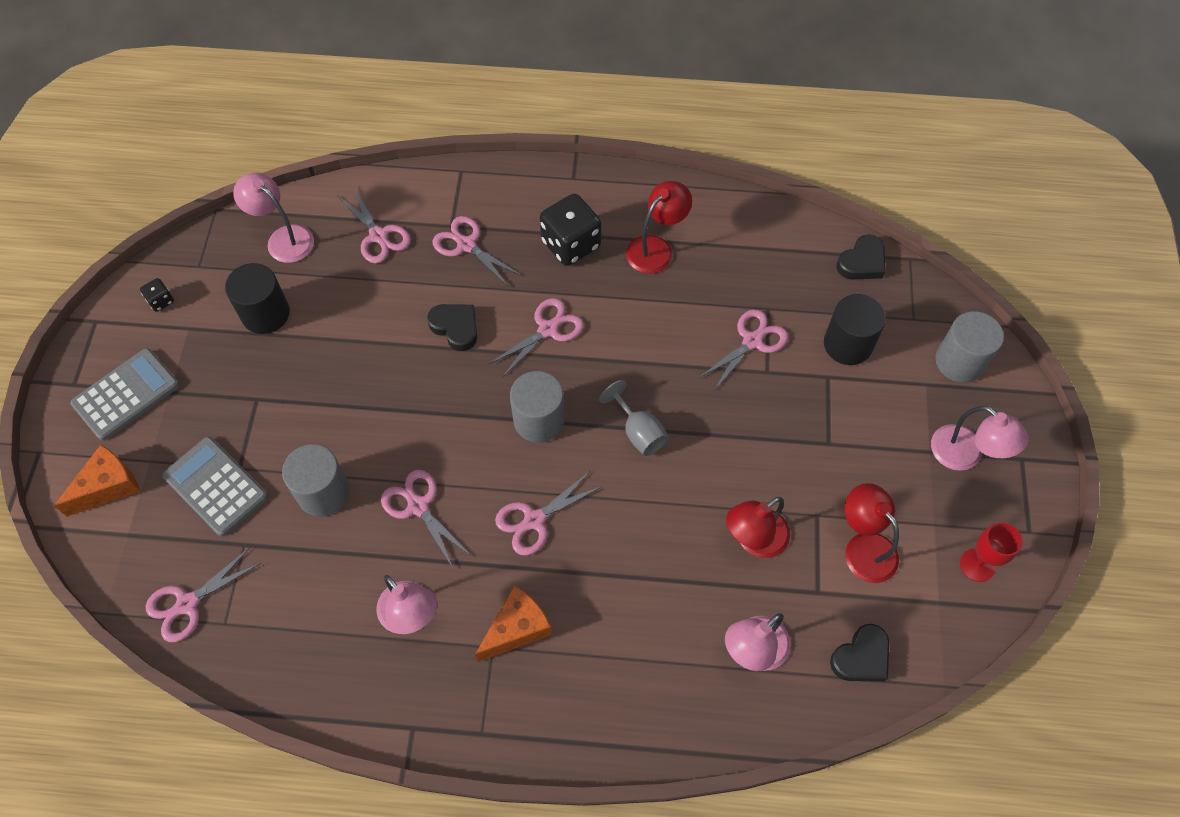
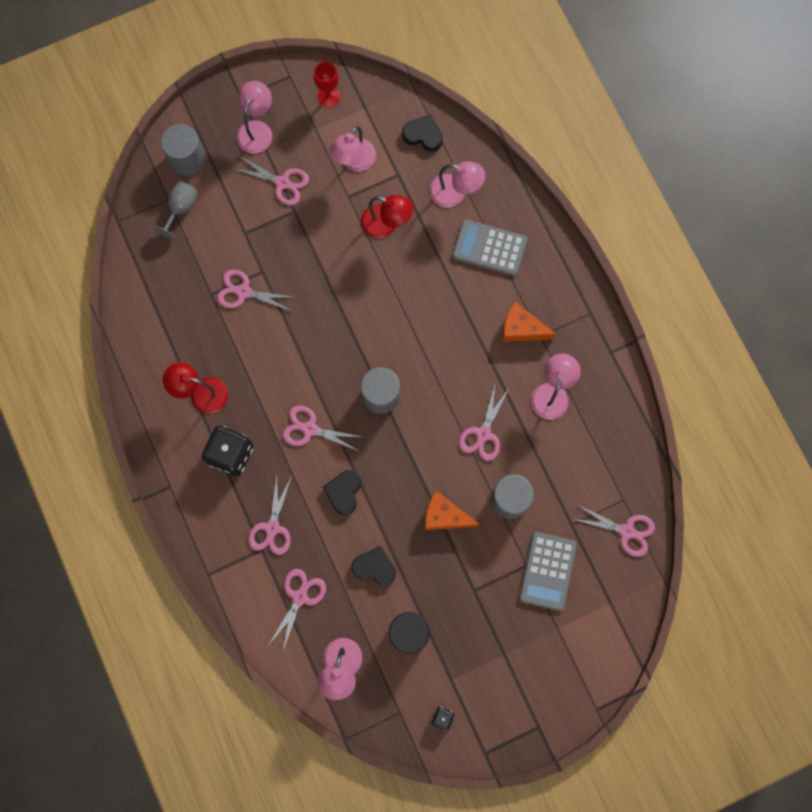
camera: 120 degrees left, 15 degrees up
(108, 486) = (589, 642): orange cheese -> orange cheese (444, 516)
(126, 395) = (524, 683): grey calculator -> grey calculator (489, 248)
(534, 520) = (450, 358): pink scissors -> pink scissors (282, 183)
(638, 432) = (353, 328): grey goblet -> grey goblet (181, 208)
(847, 344) = (212, 231): black cylinder -> none
(862, 262) = (138, 251): black heart -> black heart (374, 567)
(863, 547) = (354, 162): red lamp -> pink lamp

